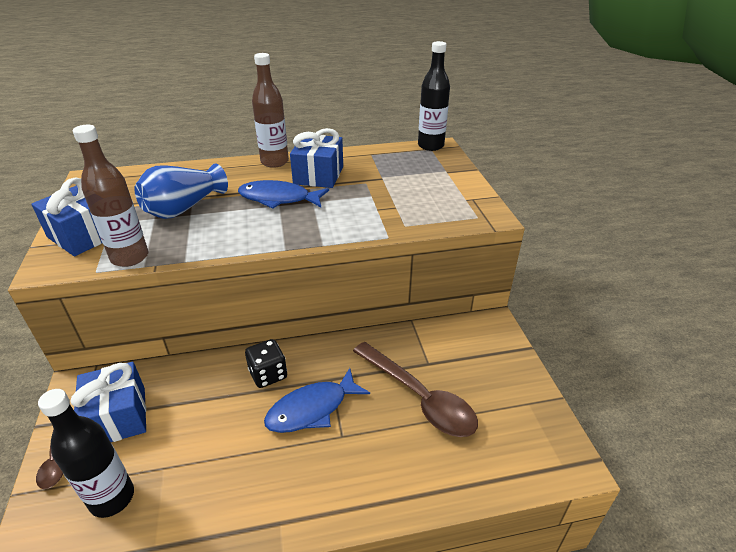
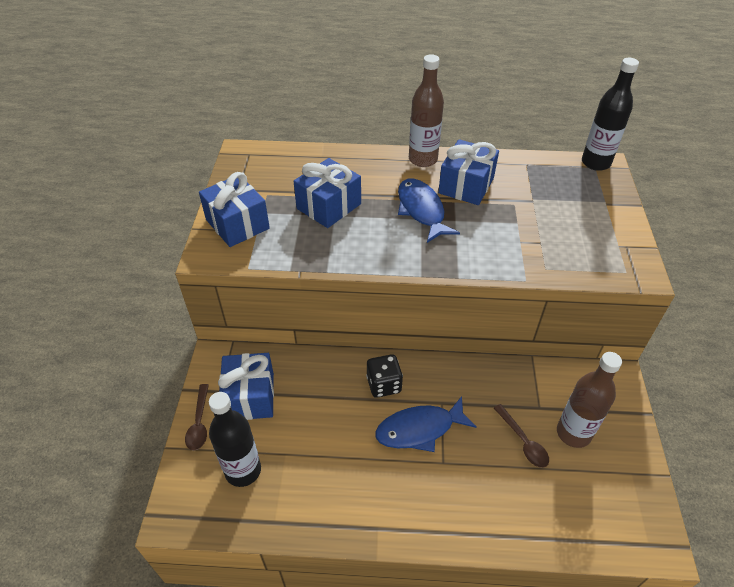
camera: 15 degrees right, 10 degrees up
(130, 257) = (278, 257): brown bottle -> brown bottle (573, 433)
(184, 208) = (329, 206): blue vase -> blue gift
(278, 199) = (421, 210): blue fish -> blue fish turned 45 degrees clockwise
(419, 397) = (523, 441): brown spoon -> brown spoon, size x0.51

